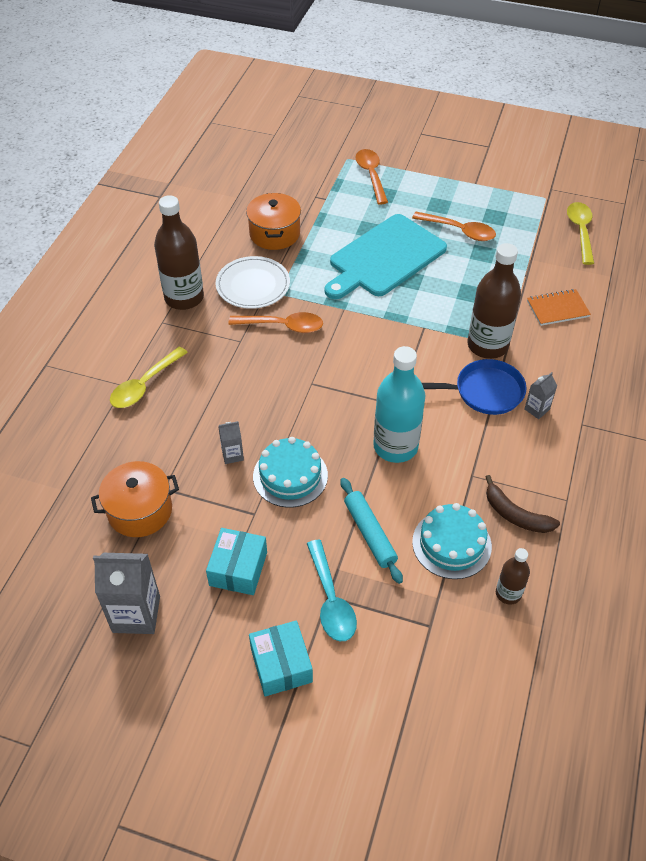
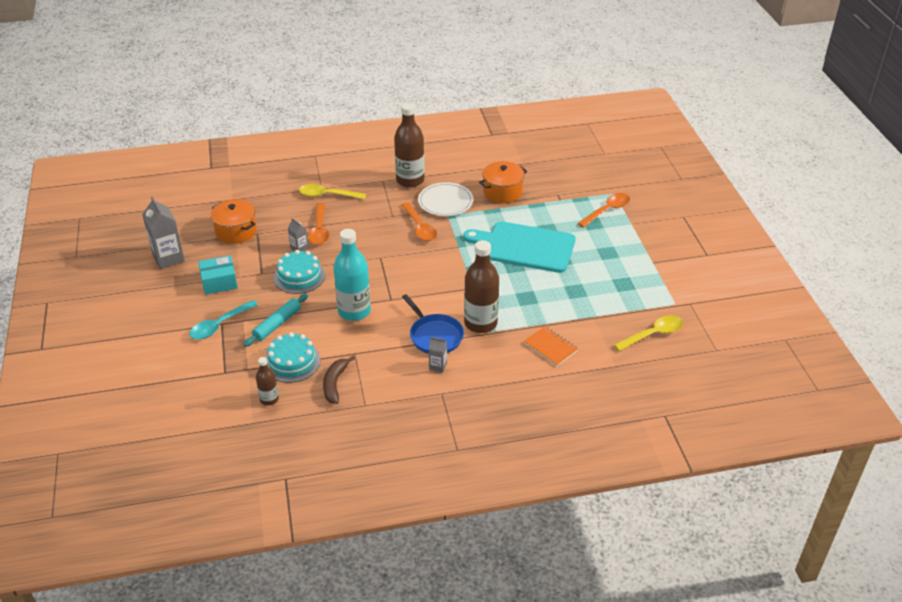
camera: 60 degrees right, 10 degrees down
(281, 665) = (165, 322): turquoise box -> none
(459, 231) = (589, 272): orange spoon -> orange spoon (319, 230)

